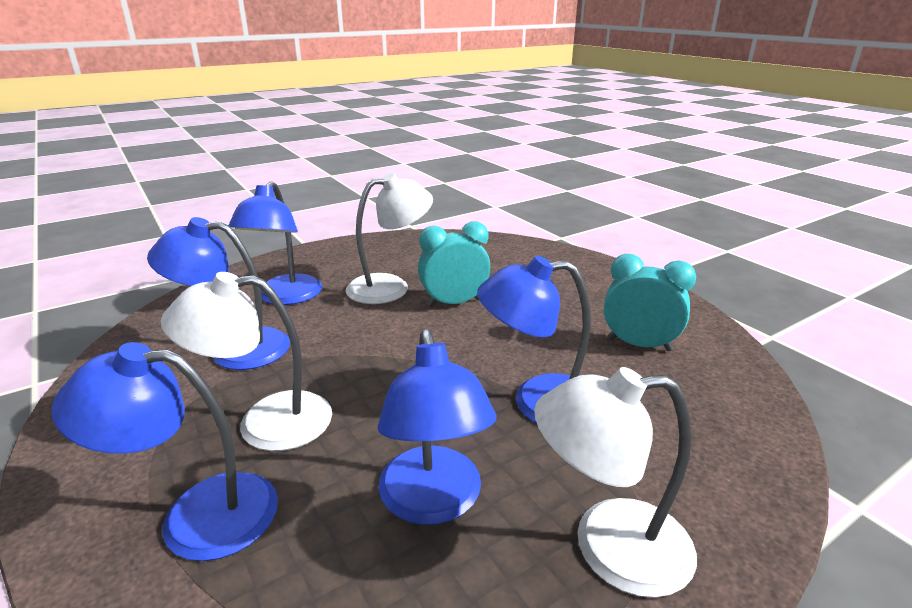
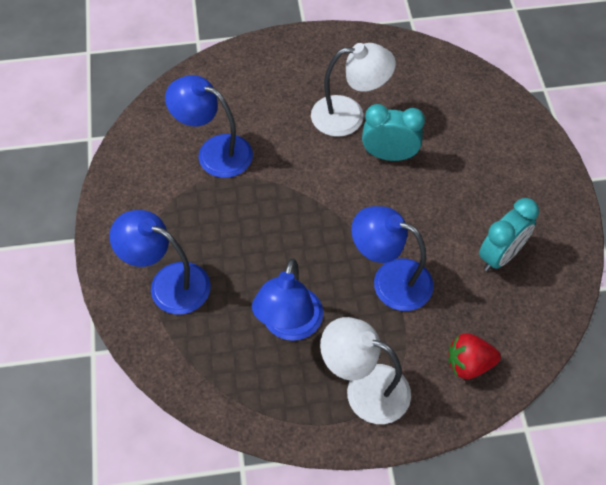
camera: 25 degrees right, 30 degrees up
(266, 423) = (218, 230): white lamp -> none
(285, 297) = (264, 101): blue lamp -> none
(639, 344) = (500, 256): turquoise clock -> turquoise clock turned 90 degrees clockwise
(713, 456) = (469, 364): none -> red strawberry

